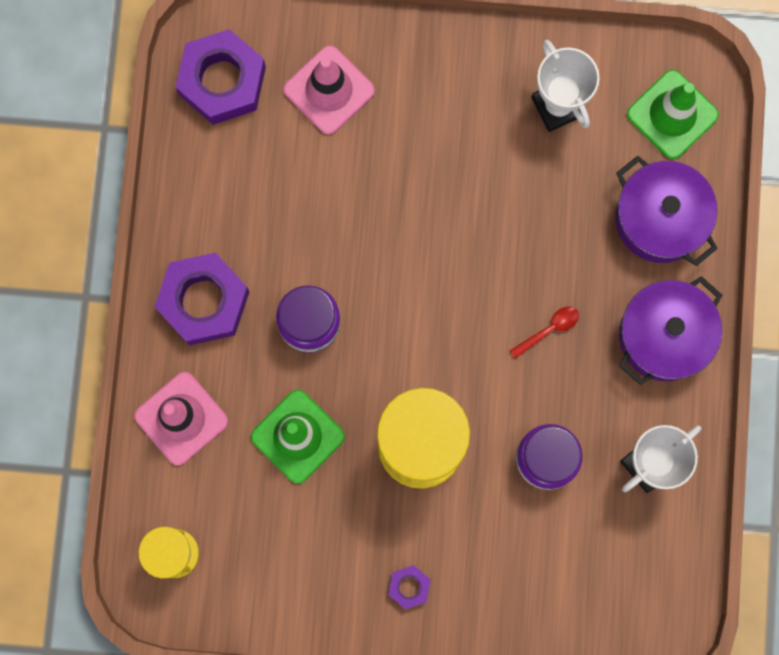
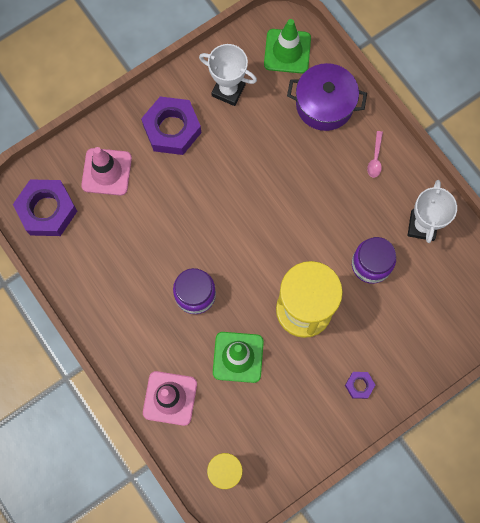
camera: 40 degrees left, 5 degrees down
(203, 301) = (131, 328): purple nut -> purple nut (172, 129)
(549, 329) = (317, 200): red spoon -> none
(664, 336) = (375, 158): purple pot -> pink spoon

